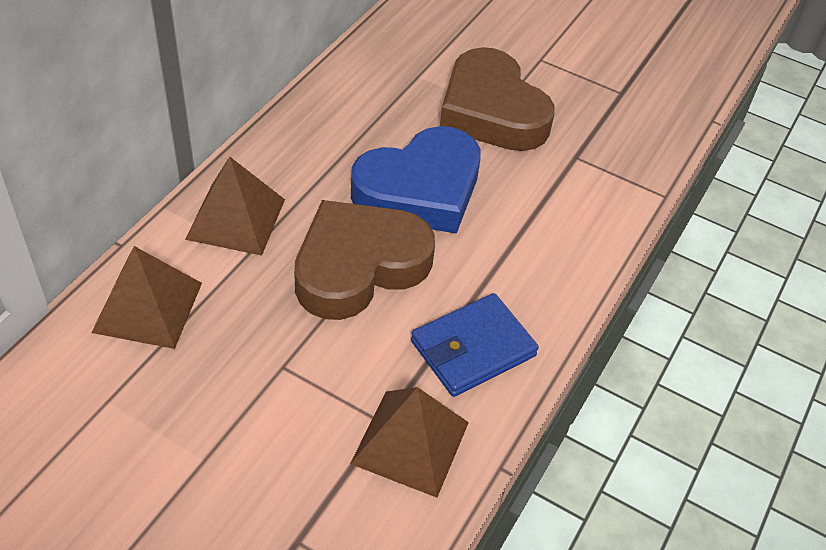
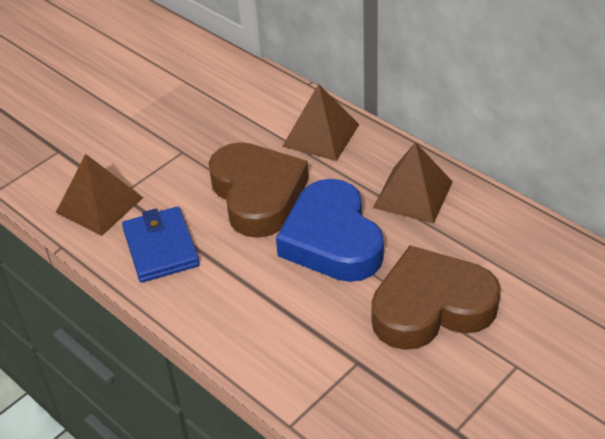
camera: 110 degrees right, 5 degrees down
(148, 307) = (250, 95): brown pyramid -> brown pyramid (413, 194)

